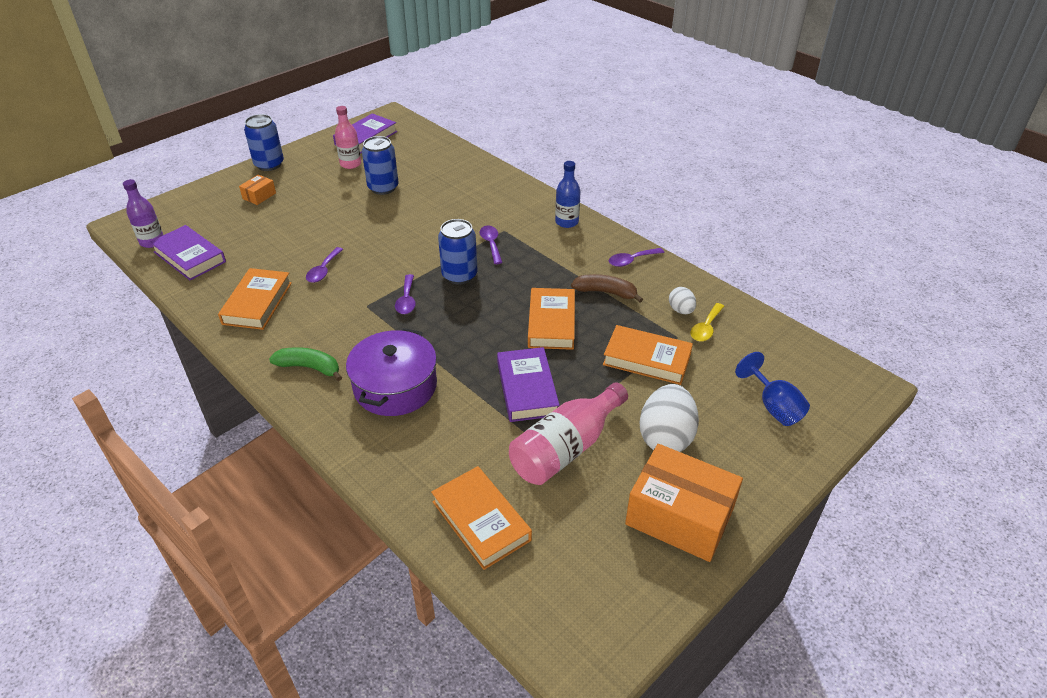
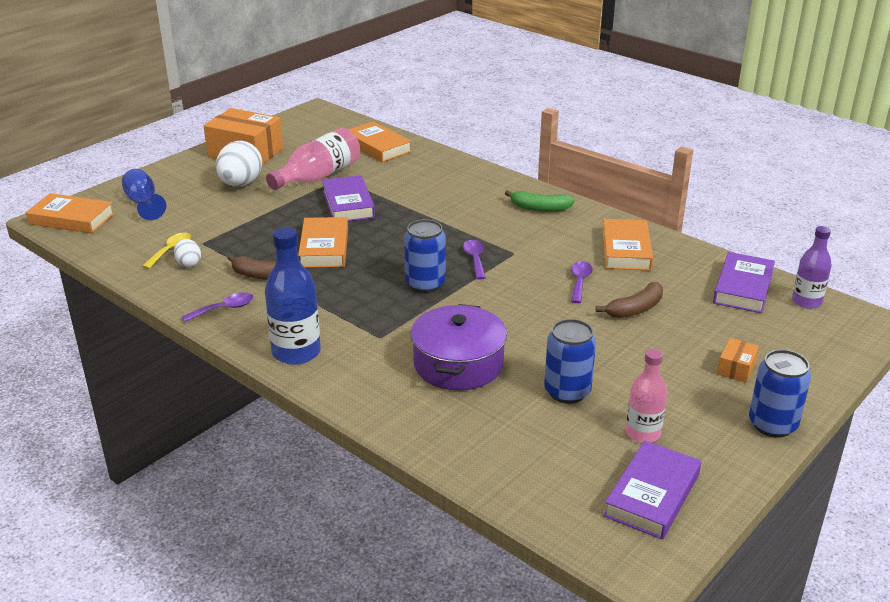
camera: 175 degrees right, 10 degrees down
(190, 257) = (743, 288): purple book -> purple book turned 75 degrees clockwise
(295, 242) = (635, 309): none -> brown banana
(395, 386) = (460, 201): purple pot -> purple pot (458, 364)
(491, 244) = (394, 319): purple spoon -> none
(566, 222) = (296, 352): blue bottle -> blue bottle, size x1.54
(647, 359) = (238, 226): orange book -> orange book (71, 219)

